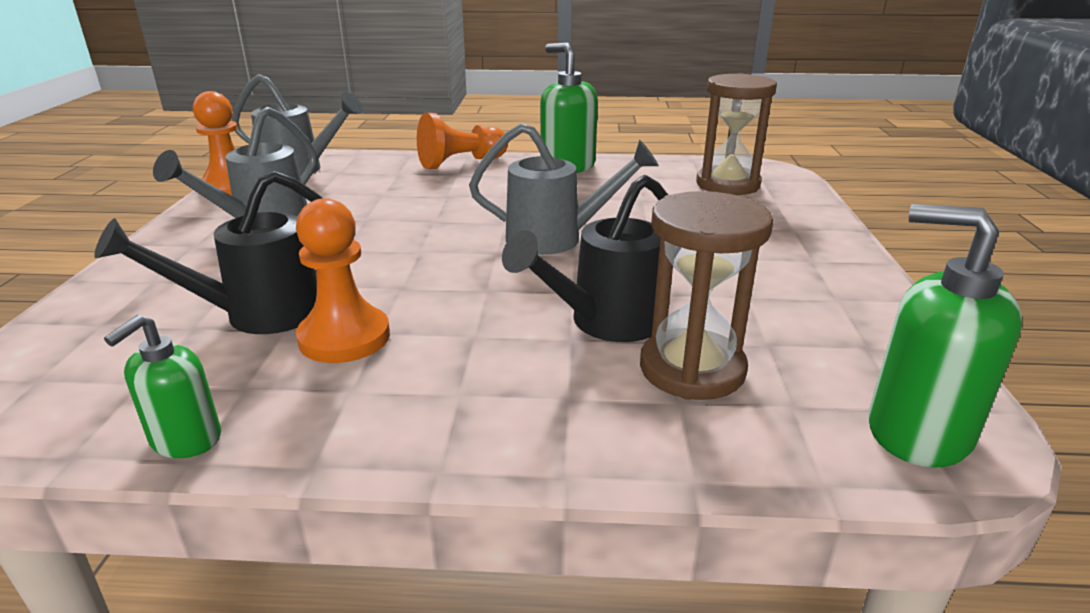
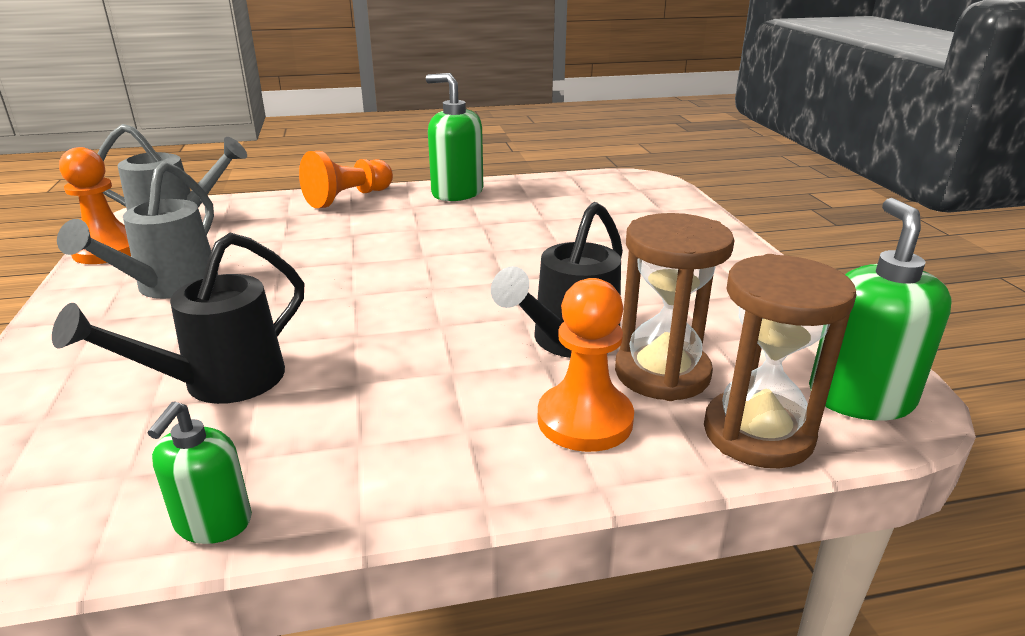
camera: 15 degrees left, 0 degrees up
(344, 337) = (324, 393): orange pawn -> orange pawn (585, 420)
(555, 239) = (481, 267): grey watering can -> none
(727, 184) = (613, 197): brown hourglass -> brown hourglass (758, 433)
(917, 432) = (860, 398): green soap dispenser -> green soap dispenser turned 75 degrees clockwise

